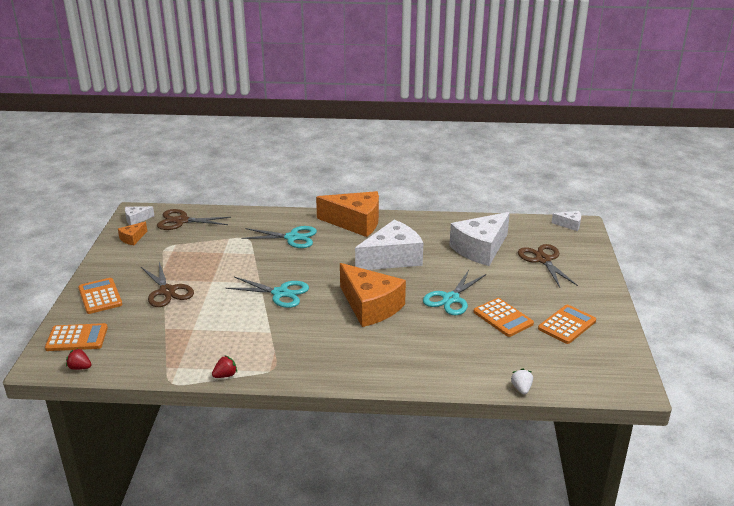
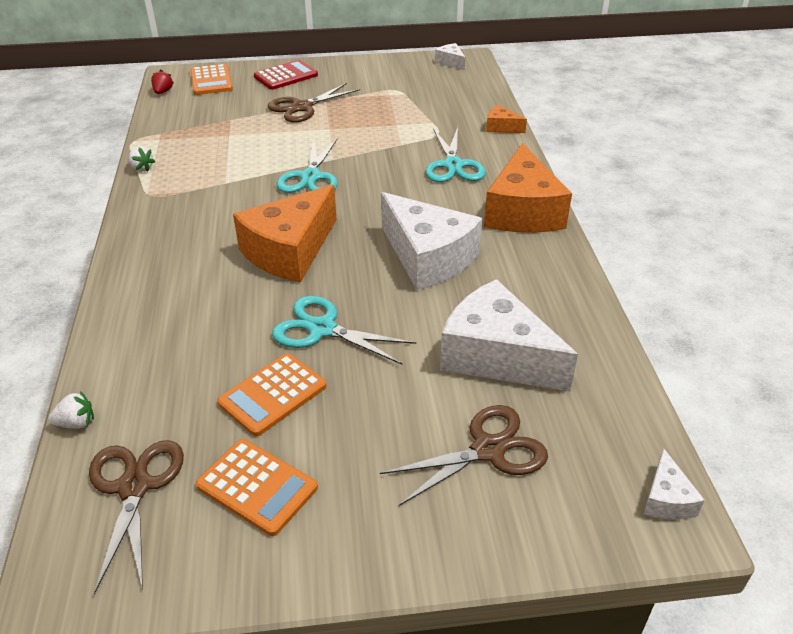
camera: 80 degrees right, 10 degrees up
(100, 296) = (286, 76): orange calculator -> red calculator
(132, 238) = (407, 68): orange cheese -> orange cheese (501, 127)
(181, 221) = (460, 87): brown scissors -> brown scissors (134, 487)
(225, 375) = (142, 168): red strawberry -> white strawberry

